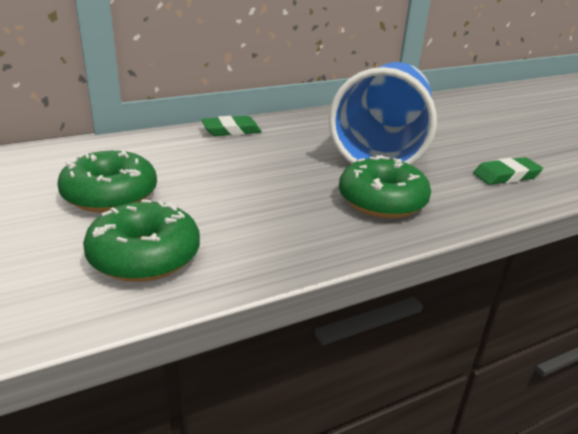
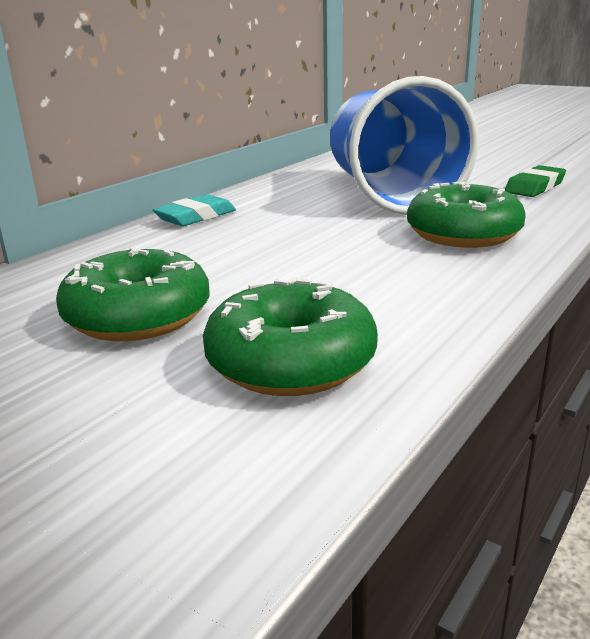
camera: 25 degrees left, 5 degrees down
(231, 130) = (196, 217): green eraser -> turquoise eraser

